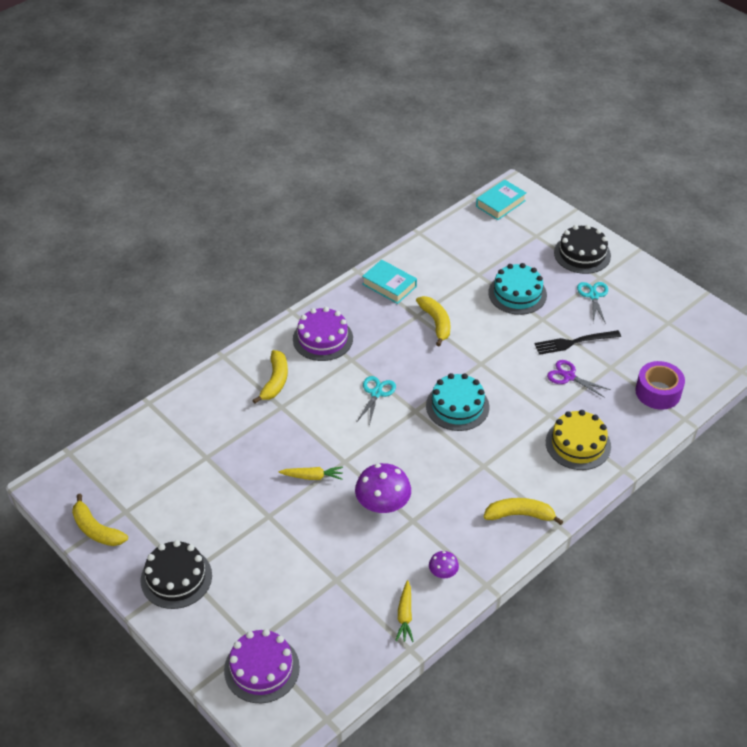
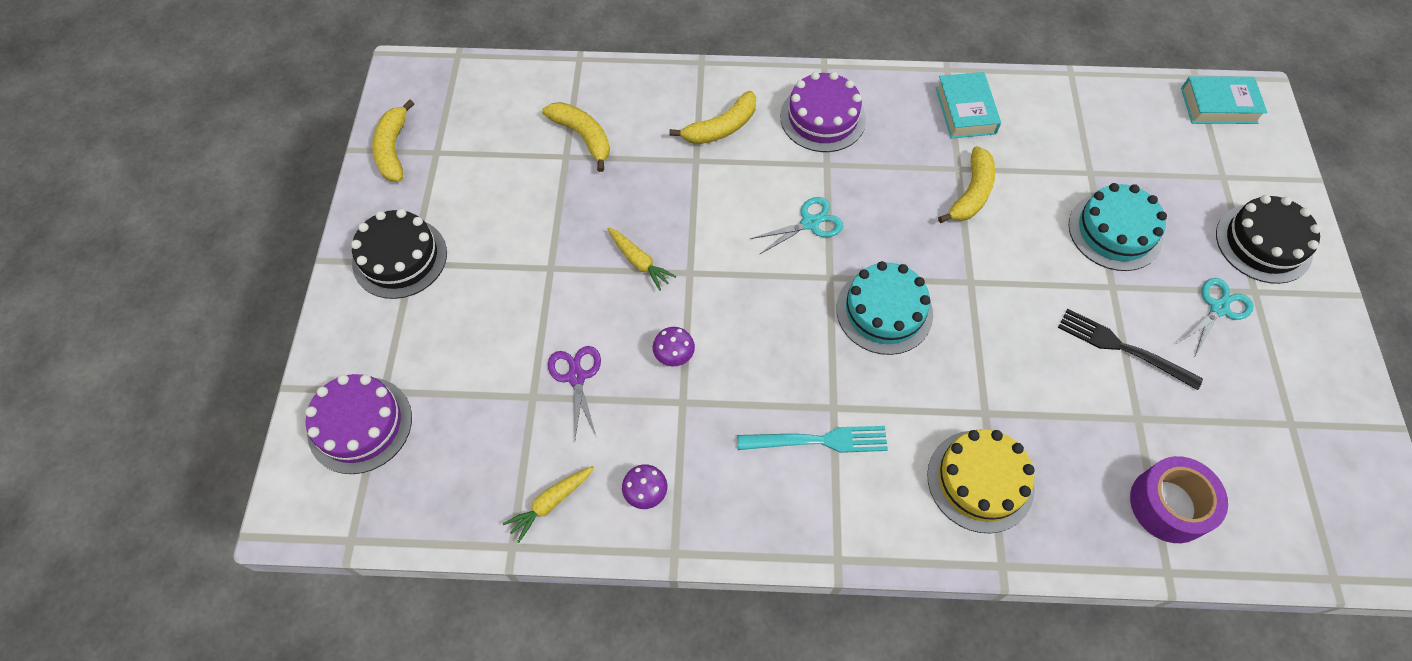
camera: 45 degrees right, 15 degrees up
(383, 504) = (674, 354): purple mushroom -> purple mushroom, size x0.51
(494, 484) = (820, 440): none -> turquoise fork
(520, 515) = (807, 505): yellow banana -> yellow banana (583, 137)
(569, 376) = (1065, 385): purple scissors -> purple scissors (576, 377)

